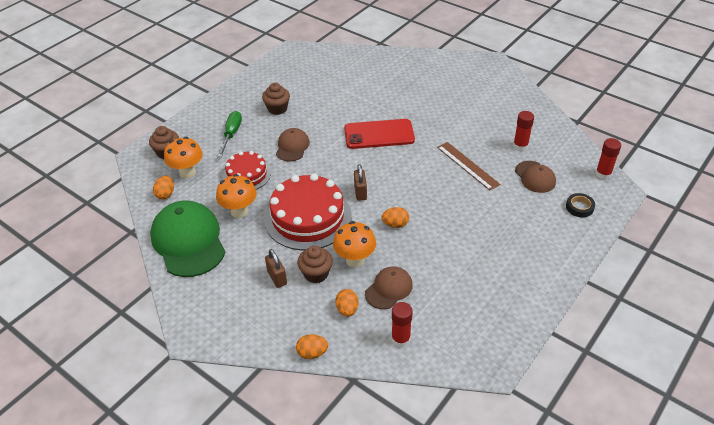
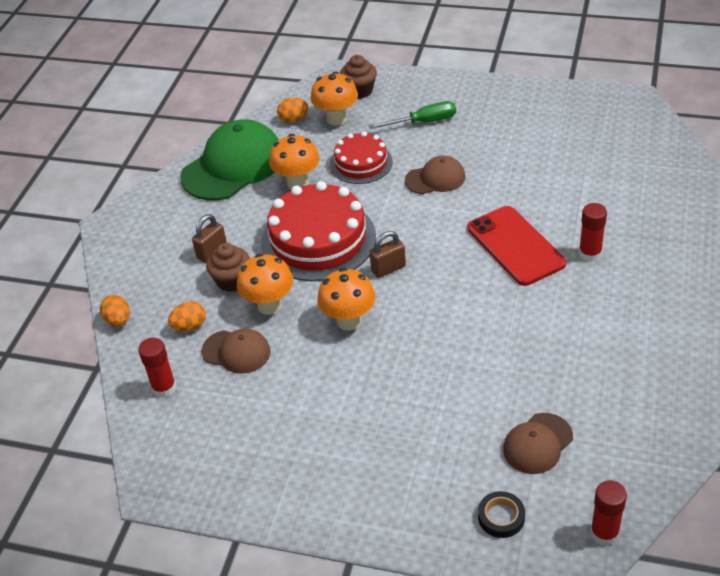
camera: 70 degrees right, 0 degrees up
(277, 109) = (499, 137): brown cupcake -> none
(395, 224) = (349, 321): orange egg -> orange mushroom
(467, 165) = (512, 358): brown ruler -> none
(520, 146) = (601, 407): red glue stick -> red glue stick (590, 254)

